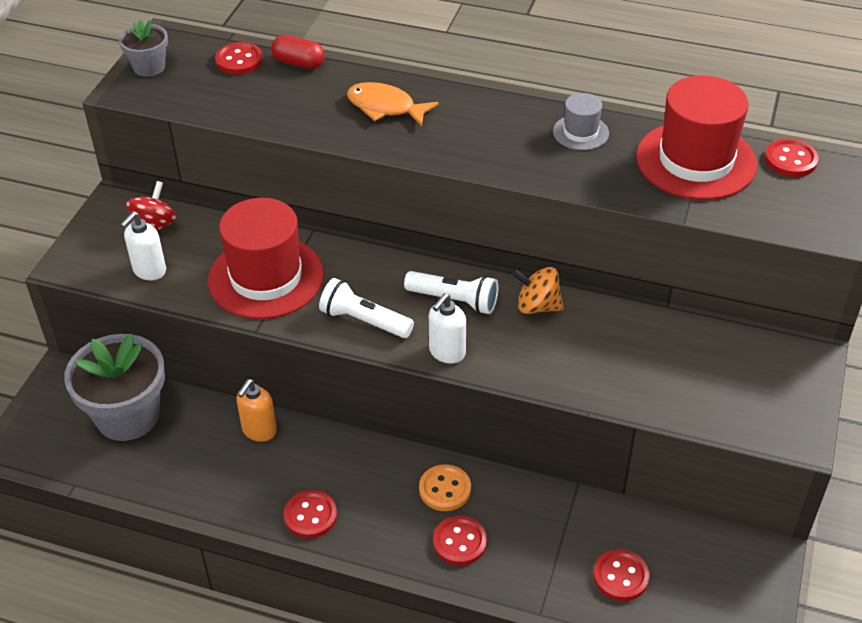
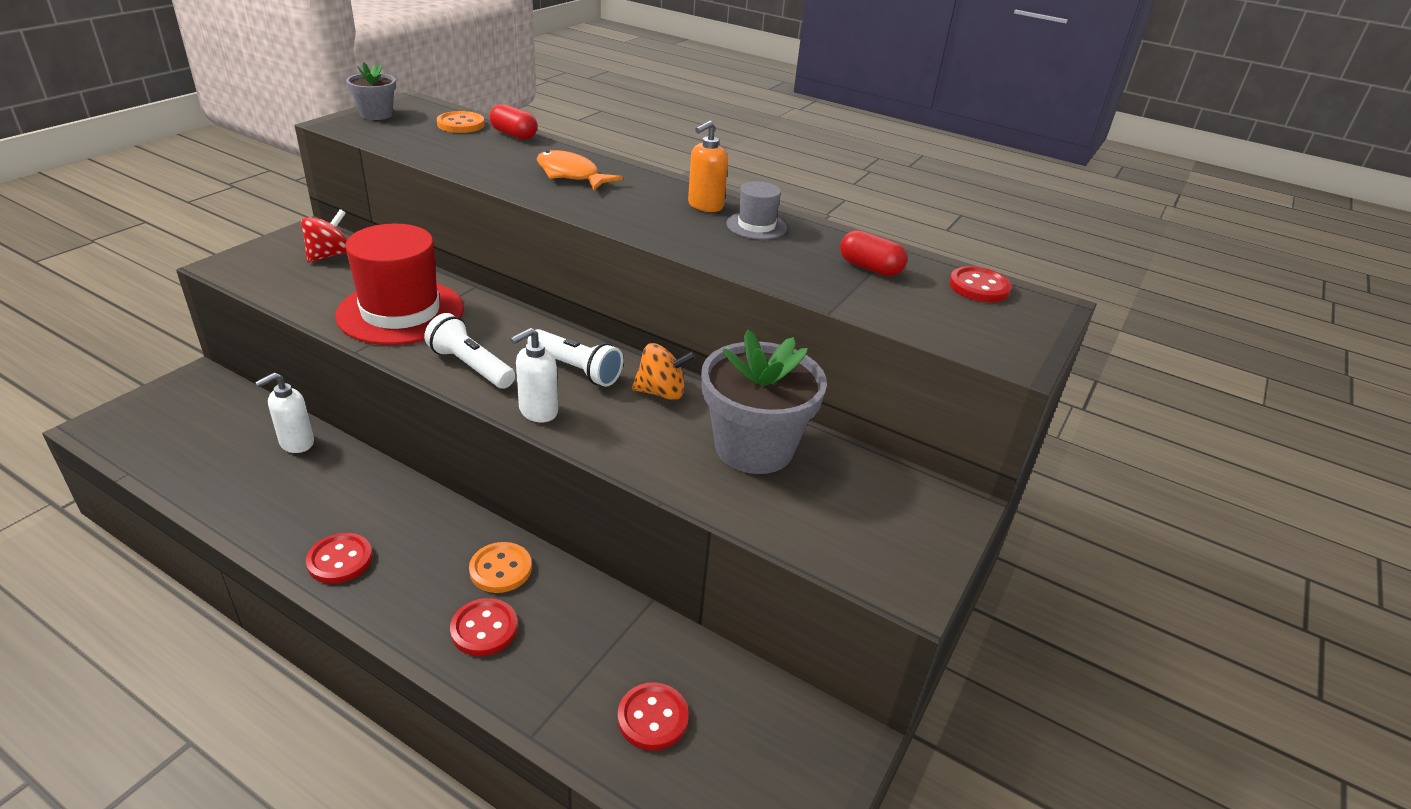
camera: 10 degrees right, 10 degrees down
(127, 416) = (229, 425): grey flower pot -> grey flower pot (754, 448)
(149, 271) = (294, 285): white soap dispenser -> white soap dispenser (296, 443)
(239, 60) = (461, 124): red button -> orange button
(259, 431) = (345, 467): orange soap dispenser -> orange soap dispenser (705, 206)
(537, 306) = (661, 392): orange spinning top -> orange spinning top turned 150 degrees clockwise
(696, 161) = (870, 268): red hat -> red capsule

